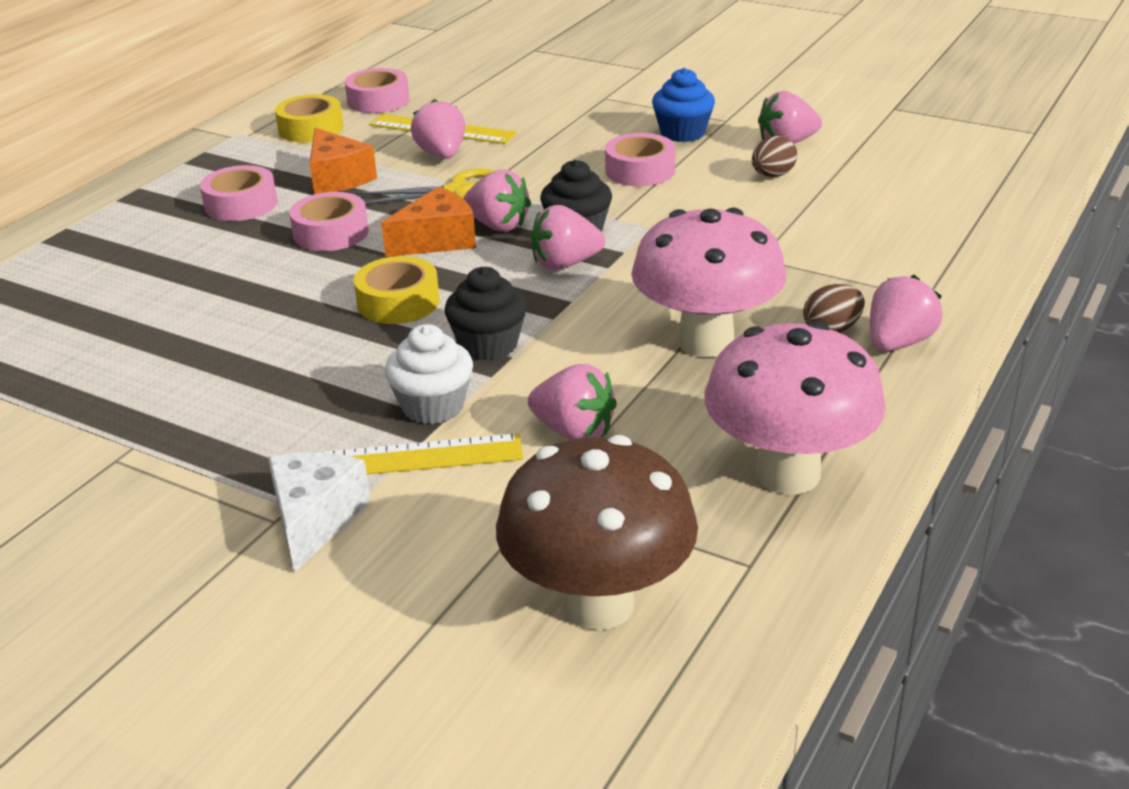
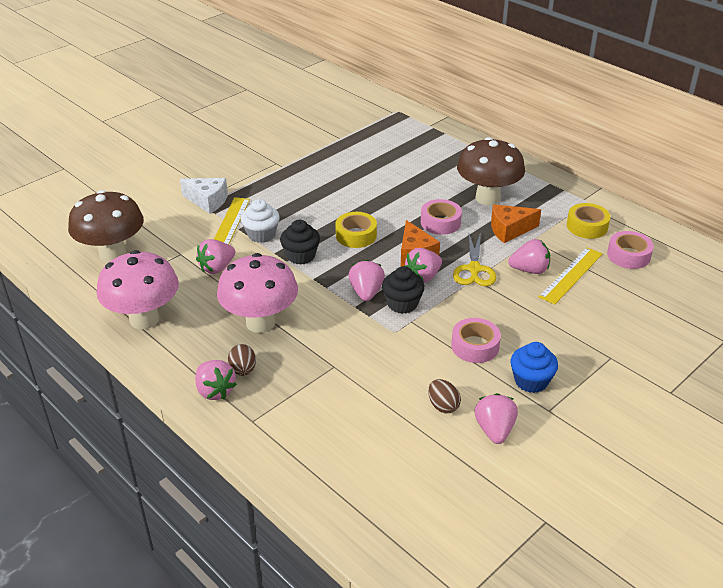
camera: 105 degrees right, 5 degrees up
(241, 204) = (487, 198): pink tape -> brown mushroom

